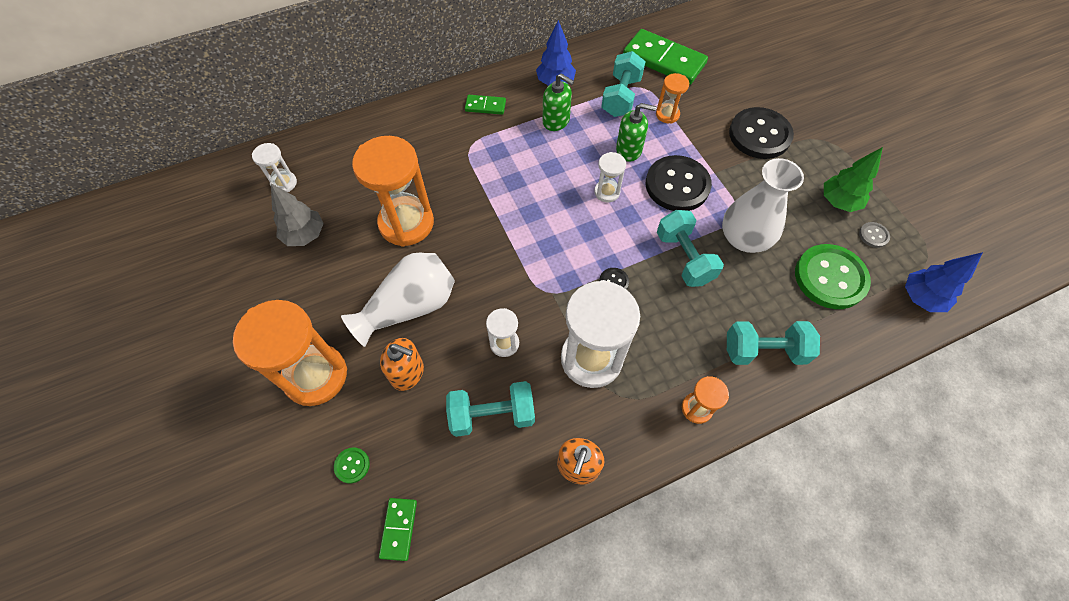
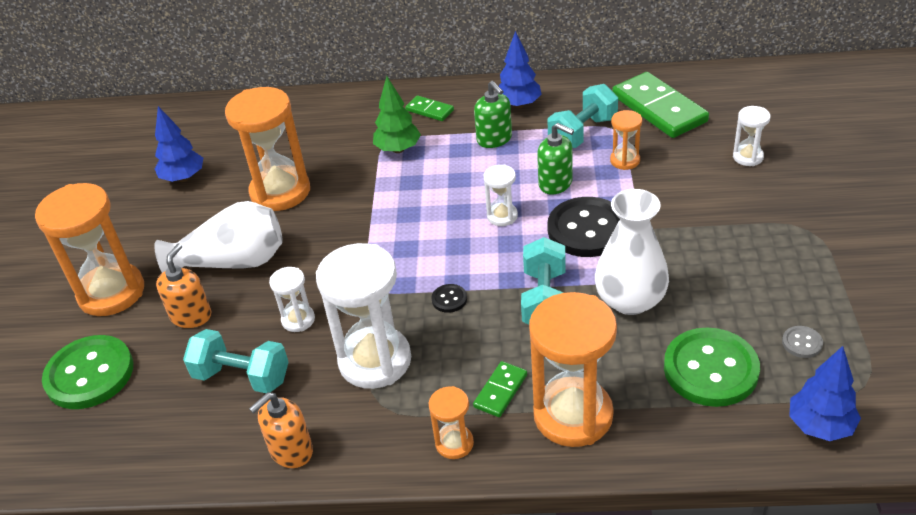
camera: 30 degrees right, 20 degrees down
(284, 183) = (196, 132): white hourglass -> white hourglass (748, 157)
(305, 235) = (183, 178): grey tree -> blue tree
(352, 465) = (89, 374): green button -> green button, size x2.36
(399, 529) = (91, 440): green domino -> green domino (500, 391)
(407, 373) = (191, 316): orange soap dispenser -> orange soap dispenser turned 120 degrees counterclockwise
(759, 135) = (725, 205): black button -> none
(764, 351) = (573, 415): turquoise dumbbell -> orange hourglass
(838, 202) = (779, 296): green tree -> green tree (398, 149)

